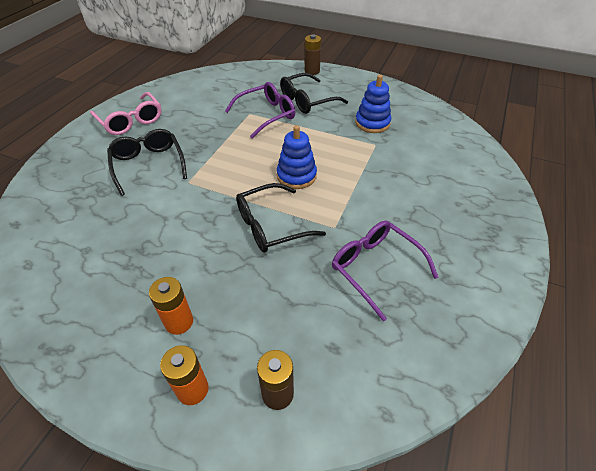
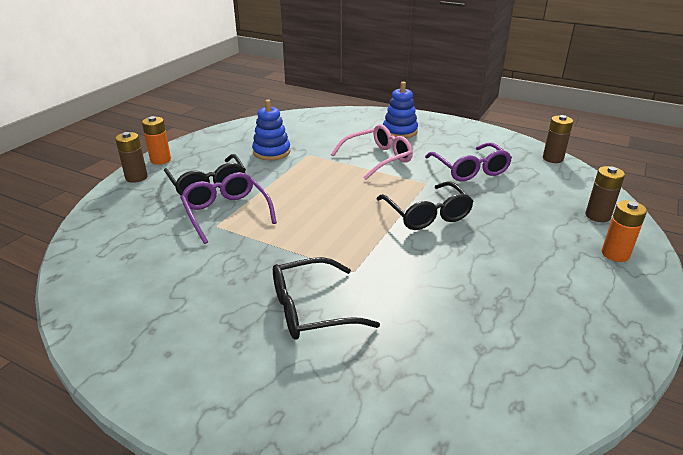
camera: 85 degrees left, 15 degrees down
(131, 121) = (182, 343): pink glasses -> pink glasses (378, 159)
(179, 322) = (556, 265): orange battery -> orange battery (160, 160)
(296, 176) = (351, 198): blue stacking toy -> blue stacking toy (400, 131)
(375, 268) = (470, 170): purple glasses -> purple glasses turned 75 degrees counterclockwise
(439, 373) = (552, 158): none -> brown battery

